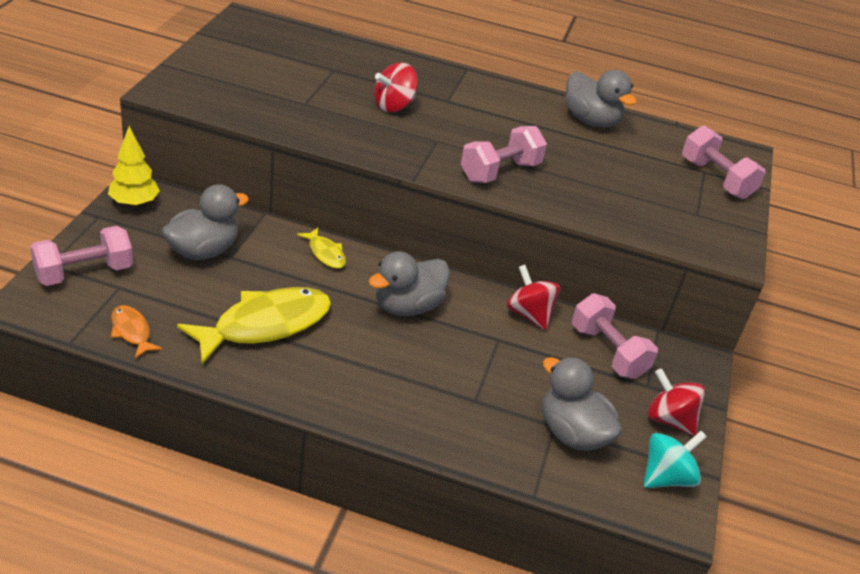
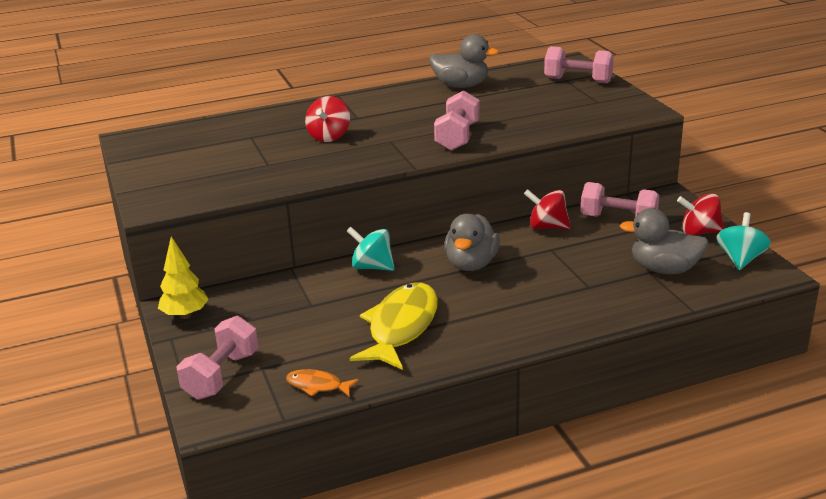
camera: 30 degrees left, 10 degrees down
(203, 251) = (286, 313): grey duck -> none
(325, 253) = (372, 267): yellow fish -> turquoise spinning top

